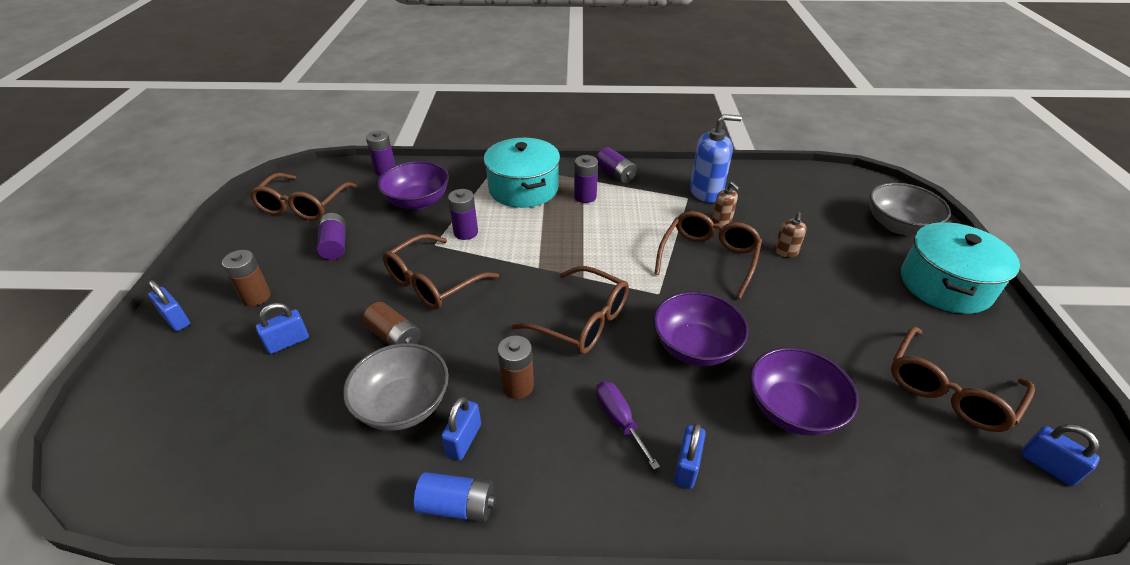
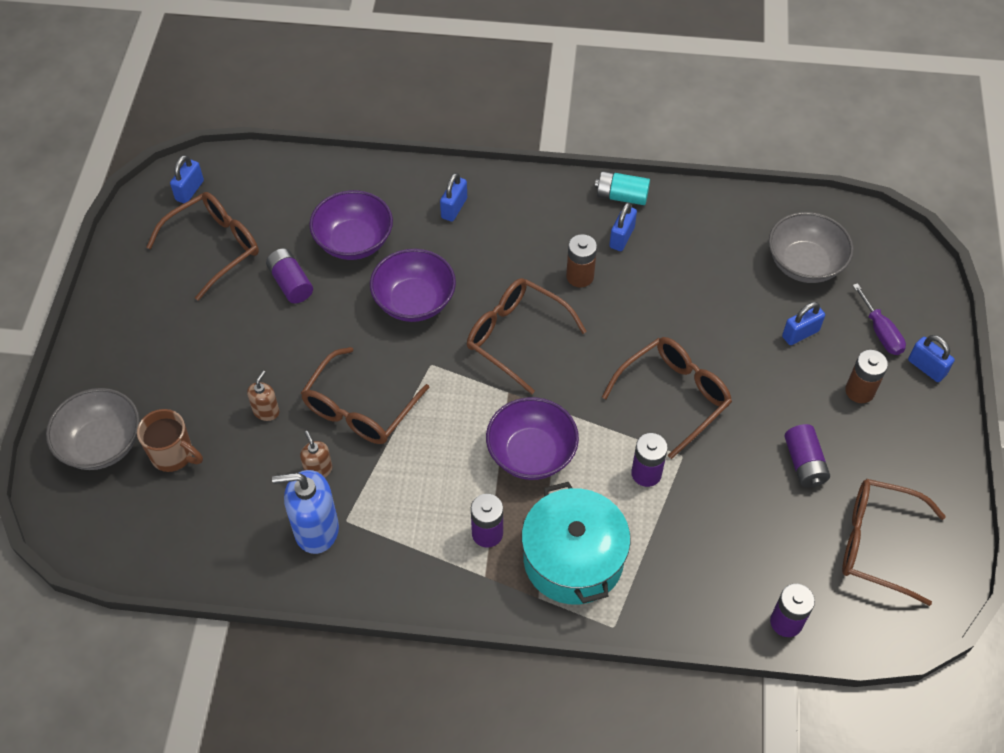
camera: 175 degrees left, 15 degrees up
(303, 206) = (876, 543): brown glasses -> brown glasses turned 90 degrees counterclockwise
(394, 337) = (699, 332): brown battery -> none
(403, 405) = (675, 267): grey bowl -> grey bowl (804, 264)
(417, 201) = (720, 541): purple bowl -> purple bowl (531, 453)
(457, 505) = (621, 196): blue battery -> turquoise battery
(615, 174) = (434, 583): purple battery -> purple battery (291, 283)
(619, 420) = (497, 243): purple screwdriver -> purple screwdriver (880, 332)
(837, 222) = (173, 455): none -> brown mug
(945, 285) = (123, 352): turquoise pot -> none
(1047, 466) = (190, 191): blue padlock -> blue padlock turned 60 degrees clockwise

